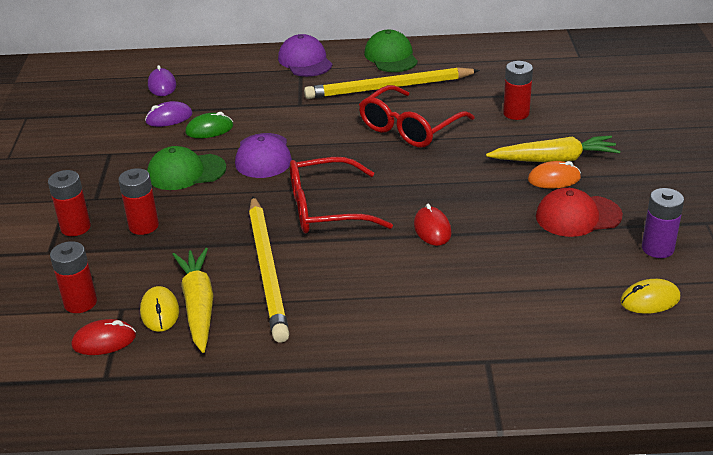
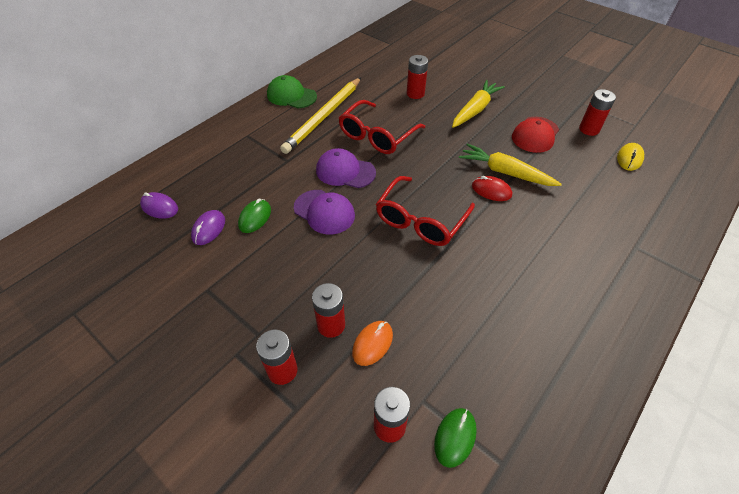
camera: 50 degrees left, 15 degrees up
(104, 341) = (455, 437): red mouse -> green mouse
(160, 312) = (450, 378): yellow mouse -> none
(186, 172) = (291, 261): green cap -> none
(198, 305) = (463, 350): yellow carrot -> yellow carrot (505, 172)
(268, 270) = (458, 288): yellow pencil -> none
(305, 61) = (240, 128): purple cap -> purple cap (345, 171)
(410, 127) = (377, 135): red glasses -> red glasses turned 45 degrees clockwise
(554, 179) = (493, 121): orange mouse -> orange mouse (372, 344)
(657, 248) = (589, 129): purple battery -> red battery

